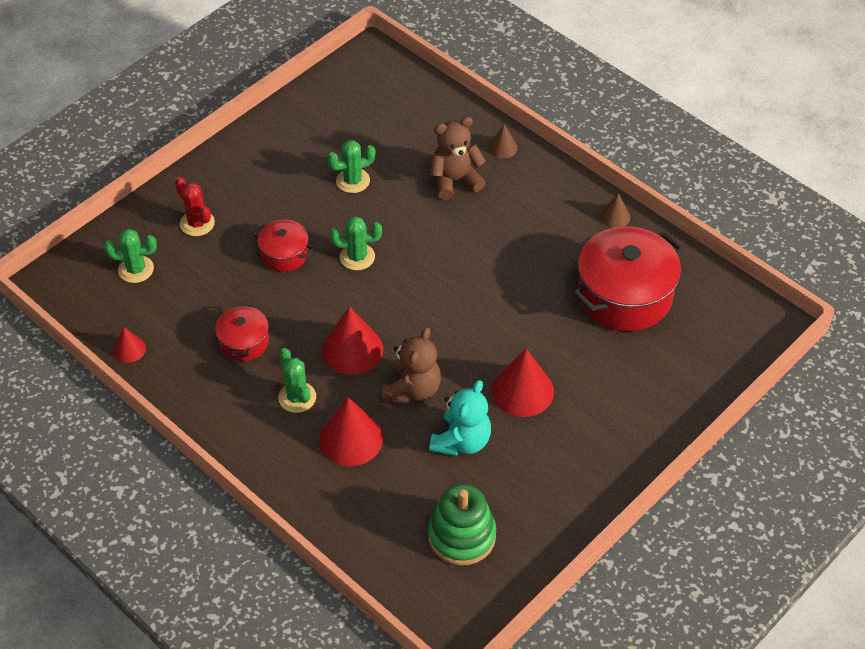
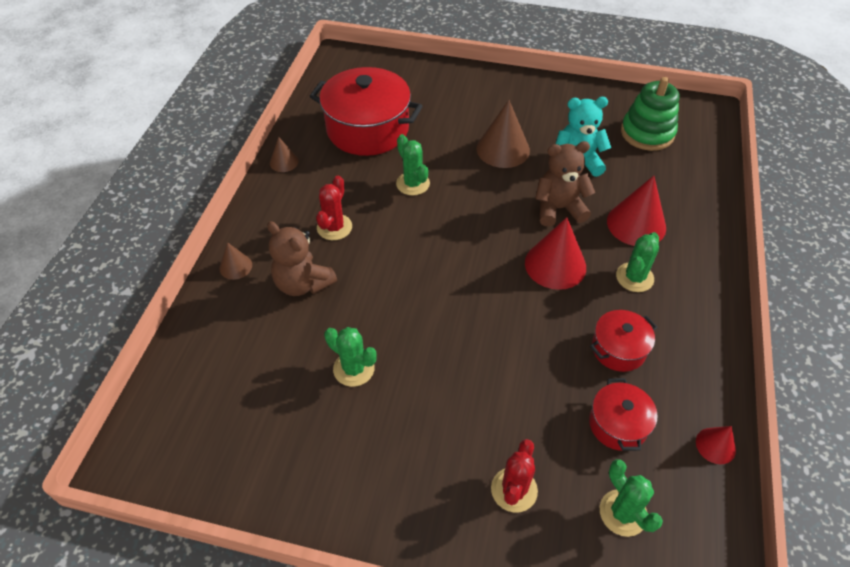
camera: 120 degrees left, 0 degrees up
(284, 254) = (492, 376): red pot -> red pot (618, 424)
(357, 257) = (452, 313): green cactus -> green cactus (413, 184)
(504, 221) = (334, 227): none -> red cactus
(522, 391) = (503, 149): red cone -> brown cone

